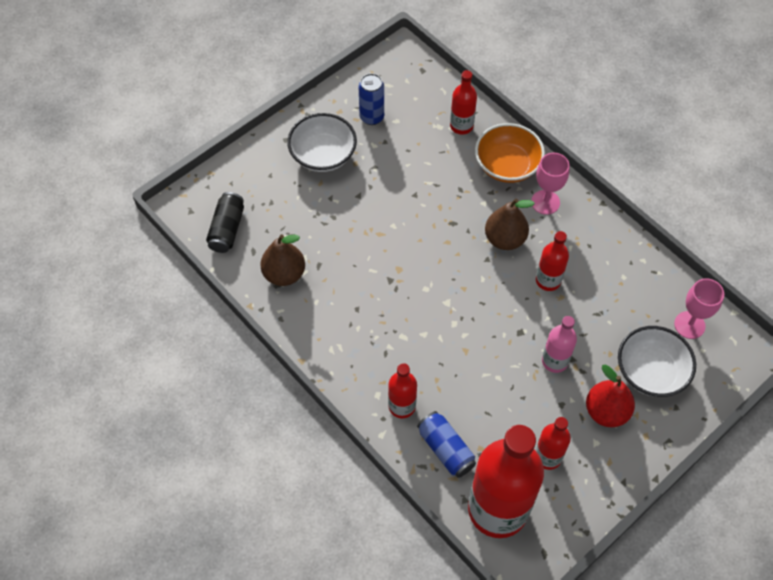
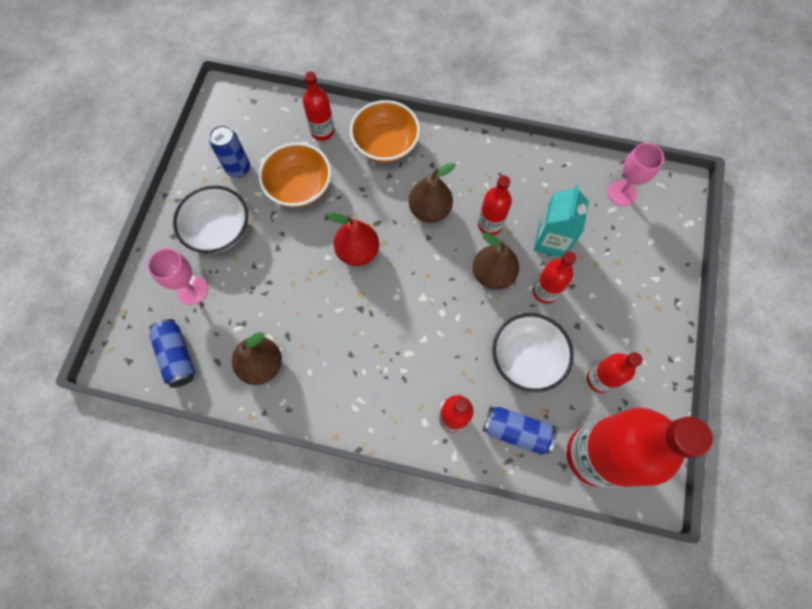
camera: 35 degrees left, 10 degrees up
(227, 229) = (177, 356): black can -> blue can
(410, 158) = (299, 187): none -> orange bowl
(520, 320) = (493, 274): none -> brown pear
(545, 202) = (439, 158): pink goblet -> pink goblet (192, 290)
(554, 361) = (545, 291): pink bottle -> red bottle
(593, 325) = (552, 240): none -> turquoise carton
(606, 411) = (614, 308): red pear -> red pear (358, 251)
(650, 371) = (622, 251): white bowl -> white bowl (527, 358)

